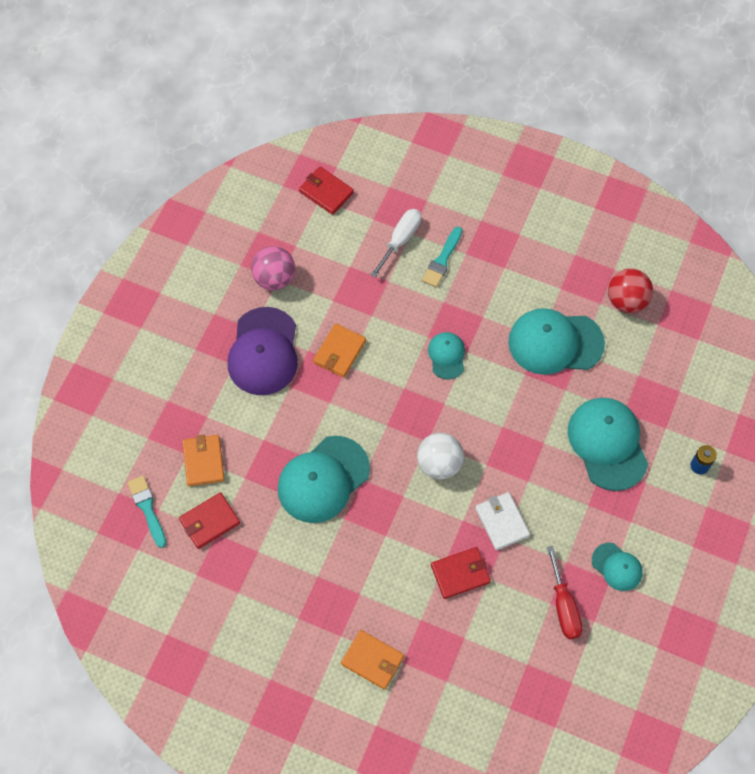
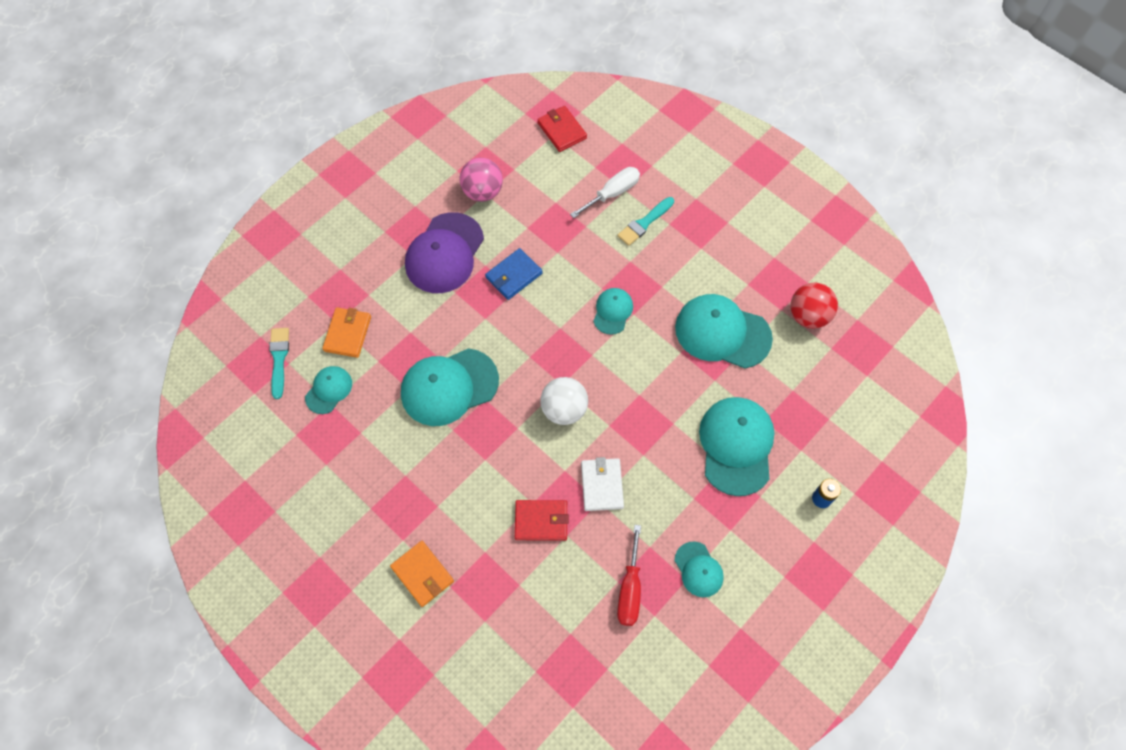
camera: 20 degrees right, 0 degrees up
(209, 522) = (329, 390): red wallet -> turquoise cap
(339, 352) = (513, 275): orange wallet -> blue wallet

